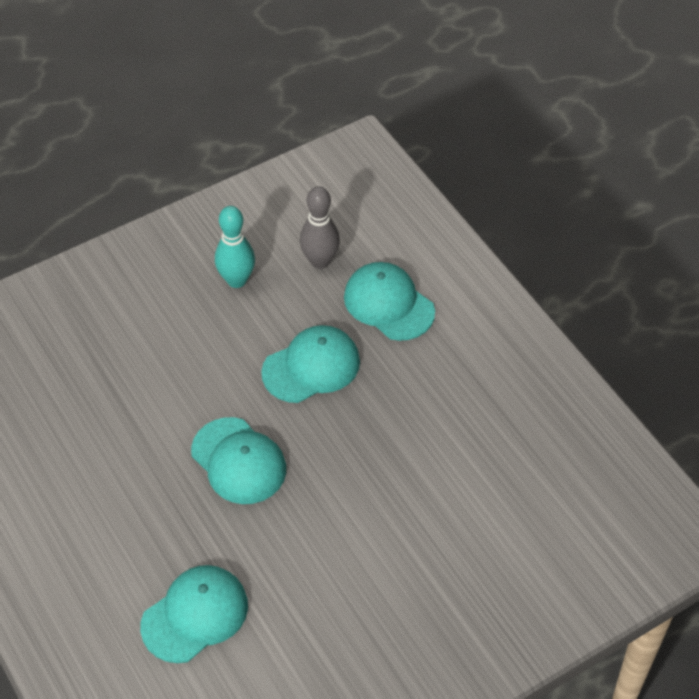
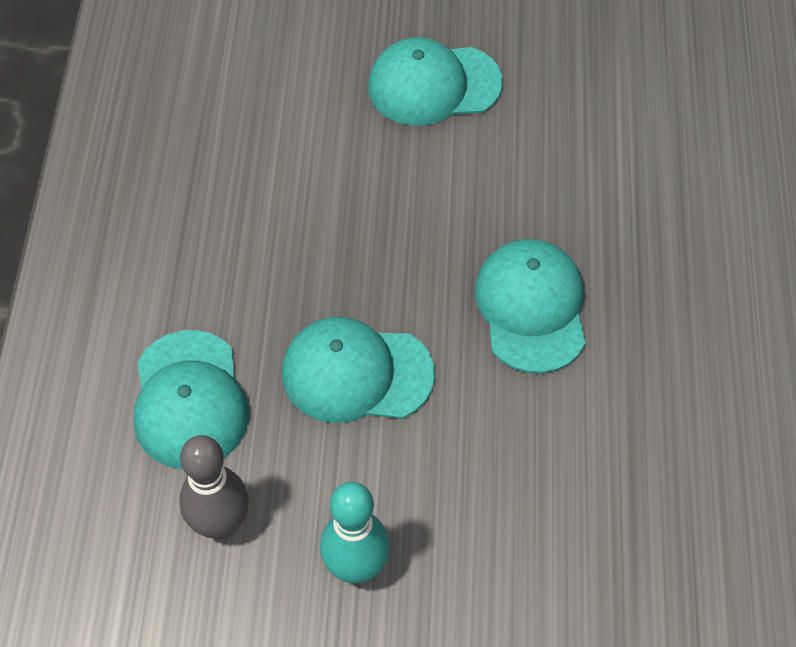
camera: 145 degrees left, 5 degrees up
(195, 615) = (687, 174): turquoise cap -> turquoise cap (434, 85)

